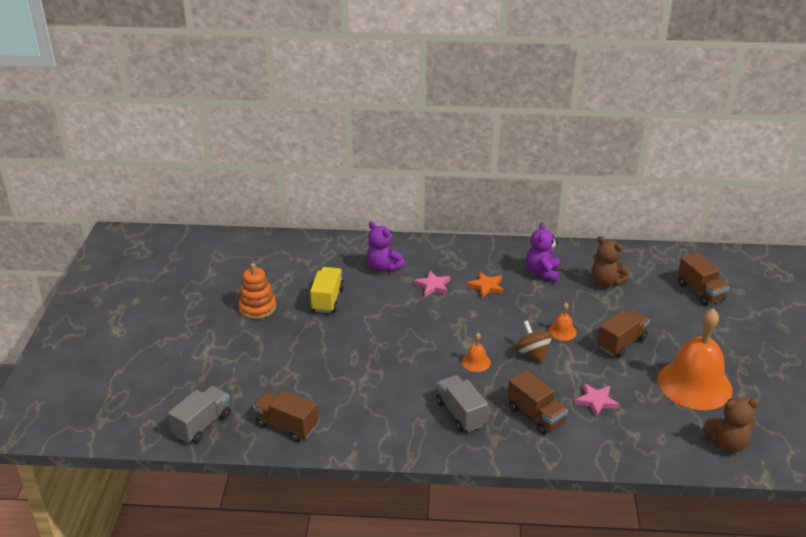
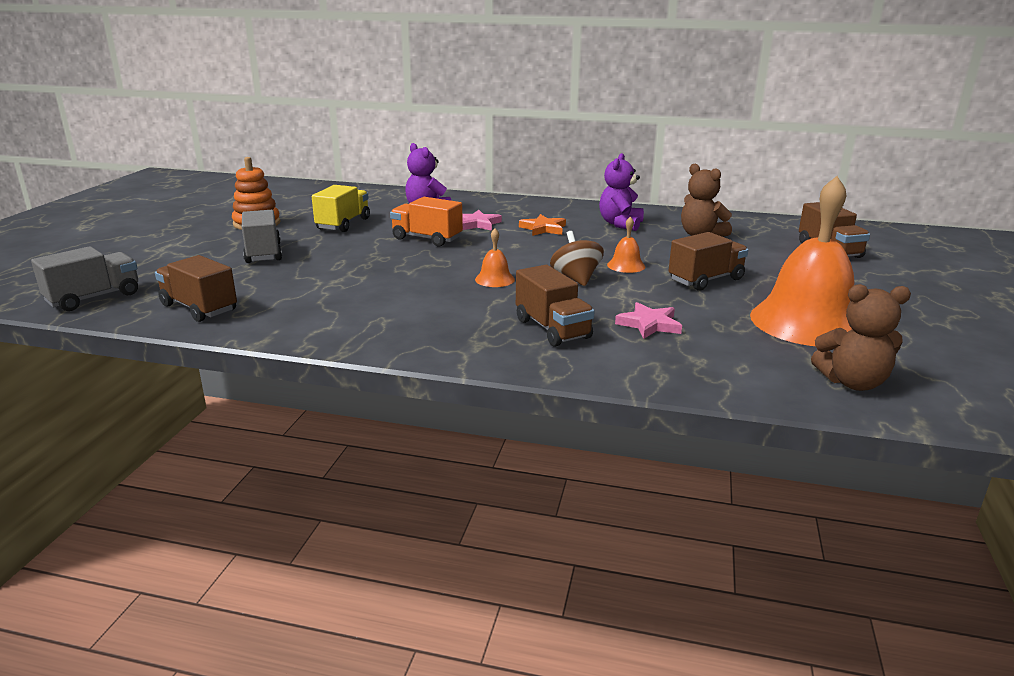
camera: 10 degrees right, 10 degrees down
(403, 313) = (427, 238): none -> orange truck
(460, 413) = (444, 318): grey truck -> grey truck (263, 253)

